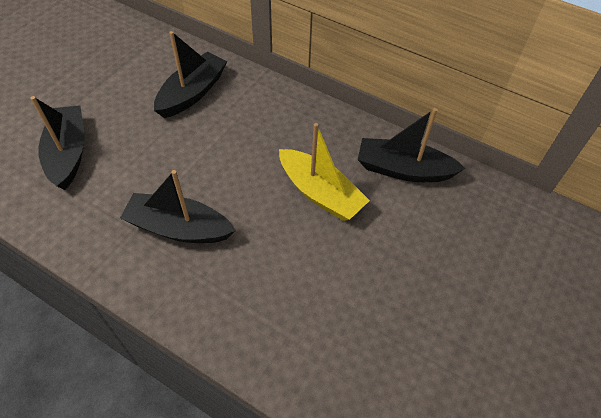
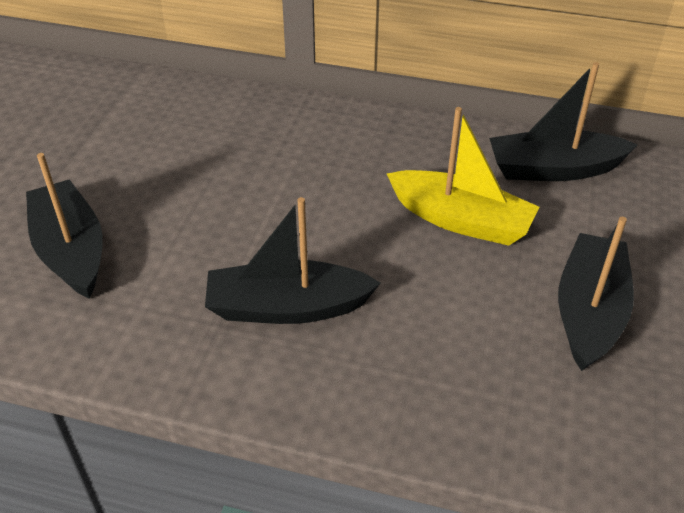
camera: 15 degrees left, 10 degrees down
(192, 93) = (219, 138): black boat -> black boat (589, 312)

